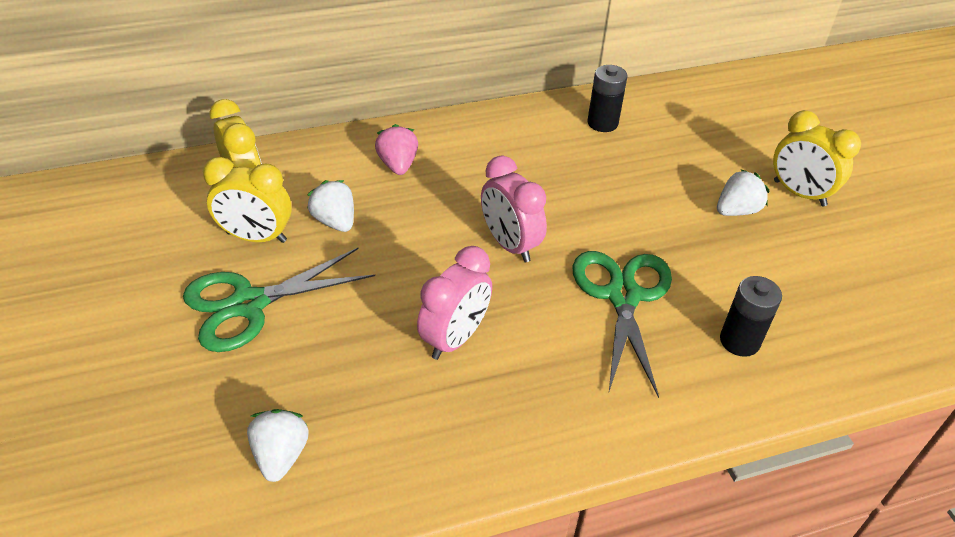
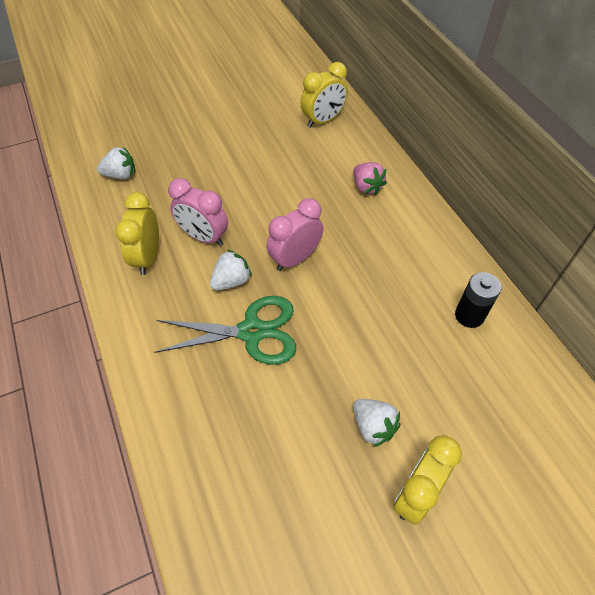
camera: 85 degrees right, 10 degrees up
(249, 304) = (224, 142): green scissors -> none
(256, 237) = (278, 134): yellow clock -> yellow clock (148, 257)
(335, 221) = (300, 165): white strawberry -> white strawberry (231, 281)
(398, 165) = (366, 187): pink strawberry -> pink strawberry turned 75 degrees clockwise
(739, 341) = (211, 414): black battery -> none

